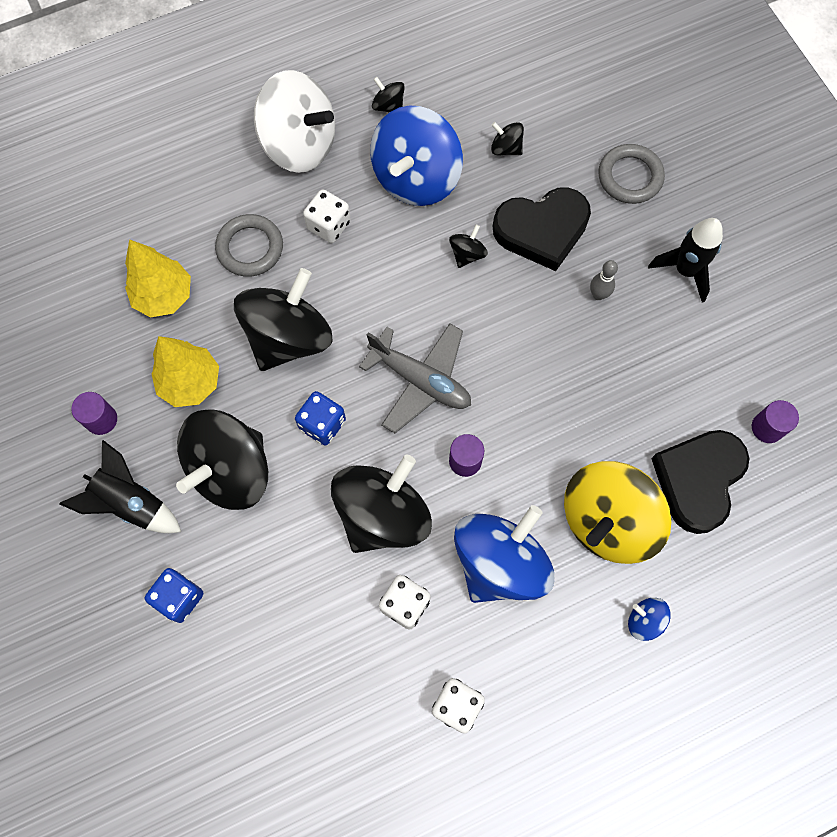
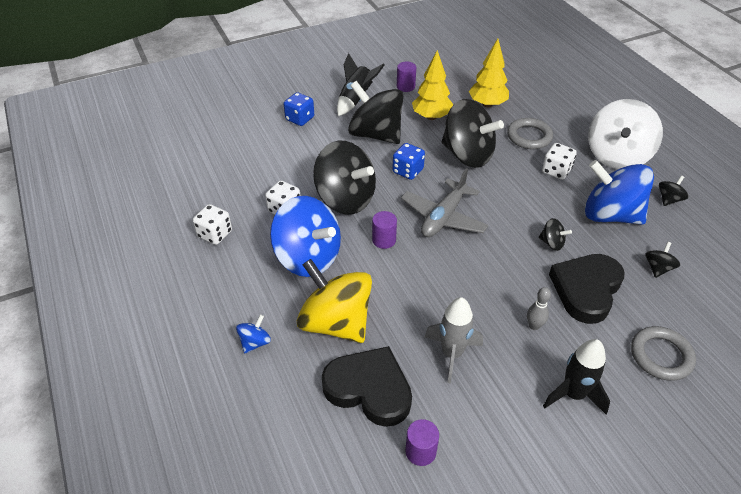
camera: 90 degrees right, 25 degrees down
(542, 230) = (586, 290): black heart -> black heart turned 45 degrees clockwise
(643, 387) = (452, 354): none -> grey rocket

